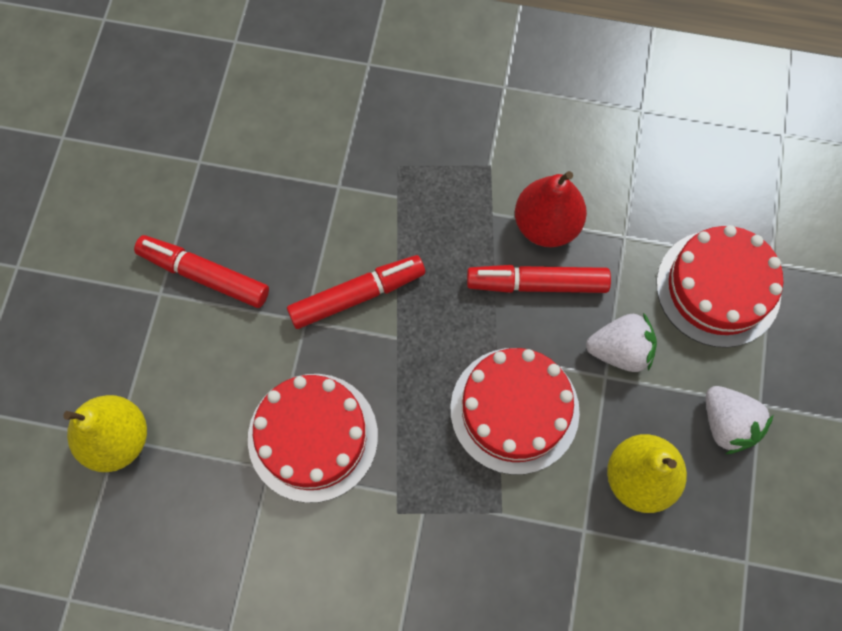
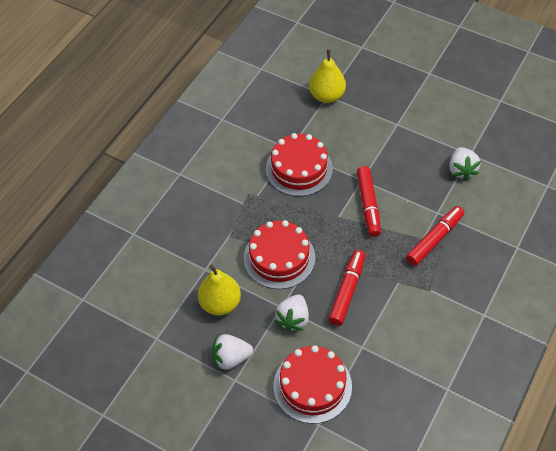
camera: 110 degrees right, 15 degrees down
(204, 275) = (401, 143): red marker -> red marker (434, 239)
(238, 168) = (461, 170): none -> white strawberry
(546, 225) = (382, 307): red pear -> none

